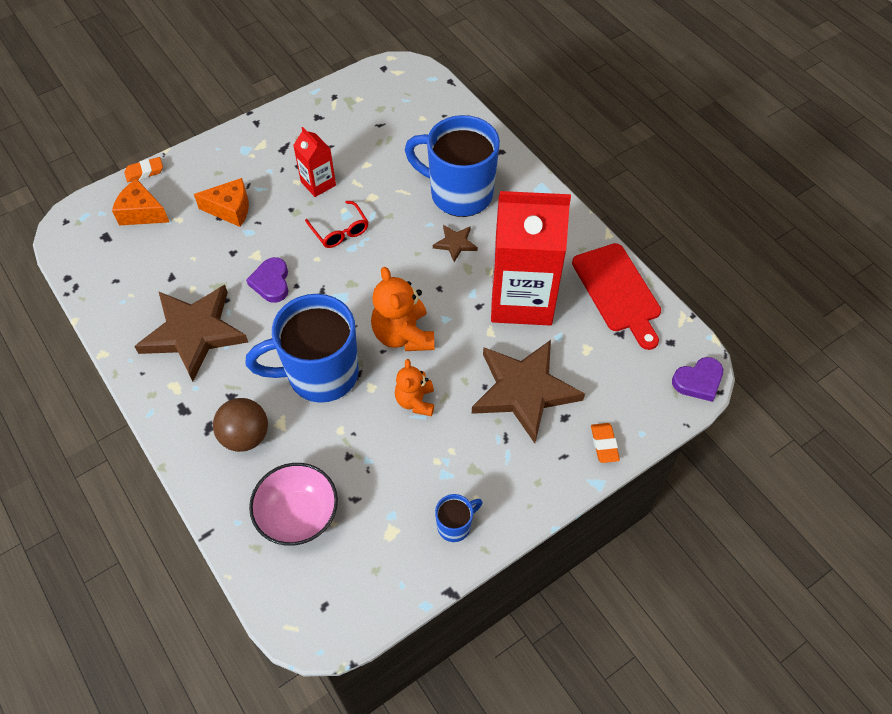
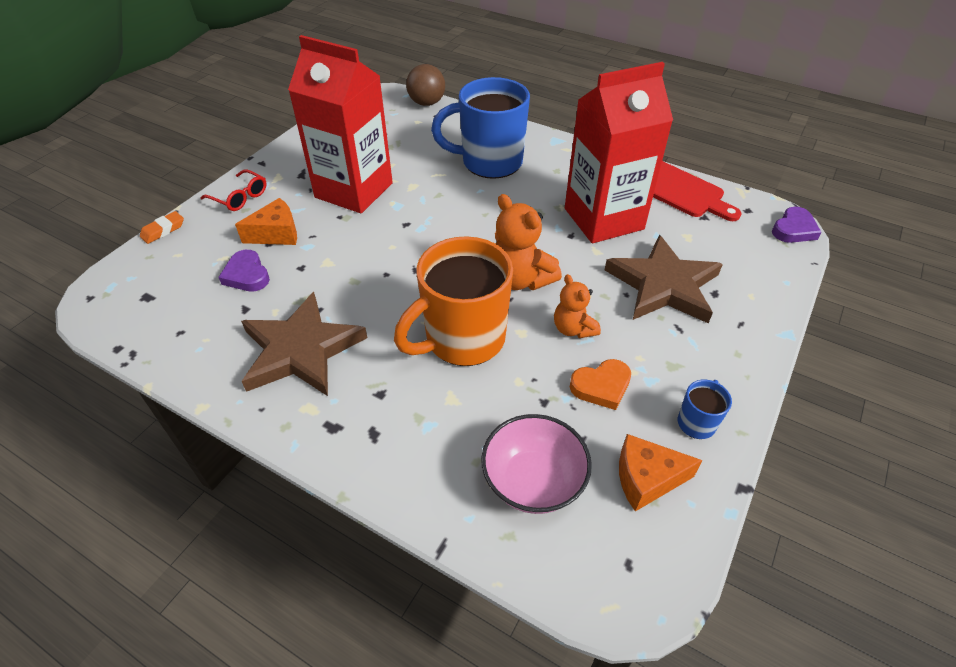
camera: 25 degrees left, 10 degrees down
(142, 213) = (179, 264): orange cheese -> orange cheese (646, 479)
(245, 436) = (421, 426): brown ball -> brown ball (426, 103)
(271, 282) = (358, 279): purple heart -> purple heart (247, 275)
(318, 183) = (354, 190): red carton -> red carton, size x2.14
(320, 374) = (463, 339): blue mug -> orange mug
(340, 231) = (400, 219): red glasses -> red glasses (240, 197)
(402, 462) = (601, 386): none -> orange heart
(455, 243) = (514, 197): brown star -> none
(604, 444) = (765, 301): orange eraser -> none

